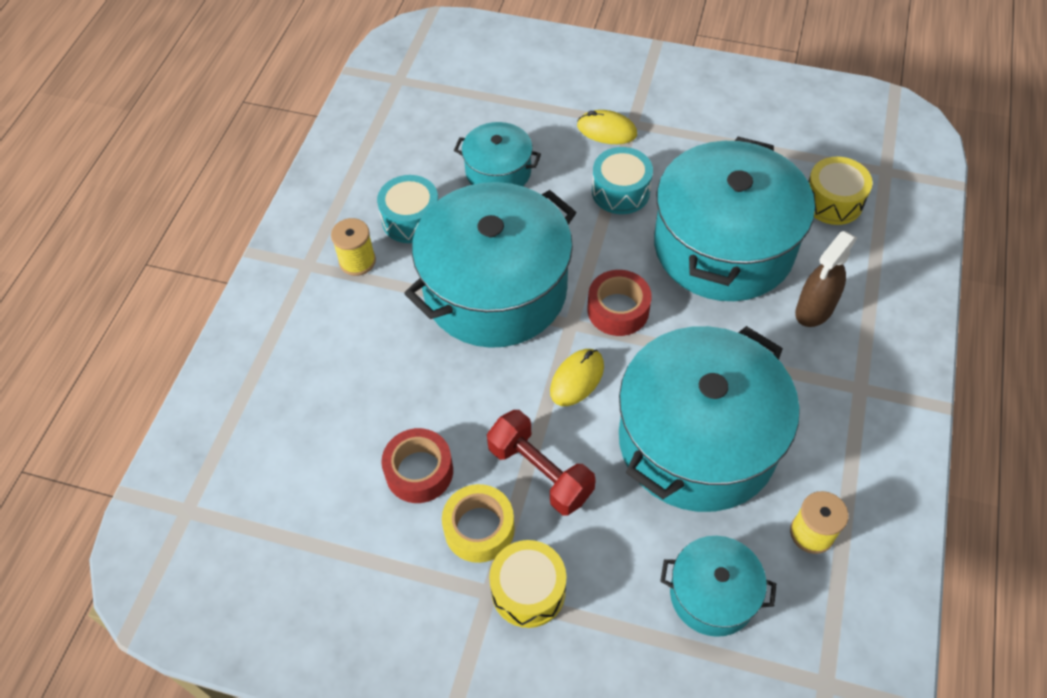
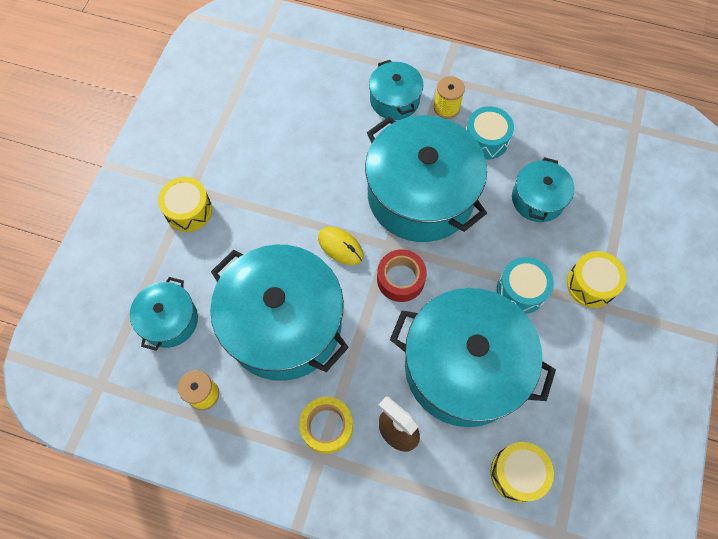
camera: 90 degrees right, 10 degrees up
(339, 321) = (394, 100): none -> turquoise pot
(419, 471) = (277, 149): red tape -> none
(479, 528) = (233, 183): yellow tape -> yellow tape (327, 427)
(540, 472) = (269, 220): red dumbbell -> none
(606, 130) = (591, 284): yellow mouse -> yellow drum

